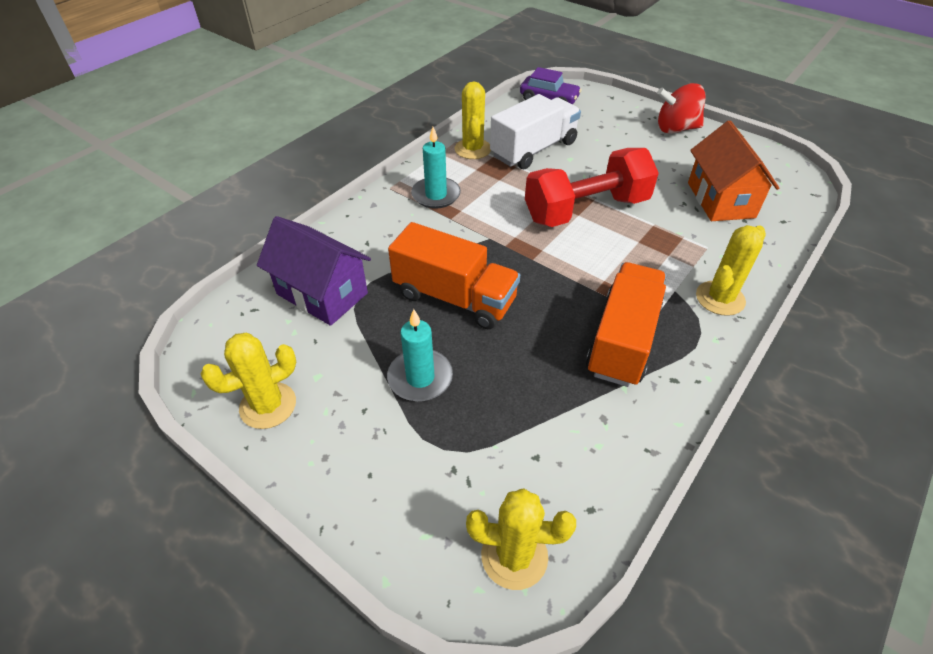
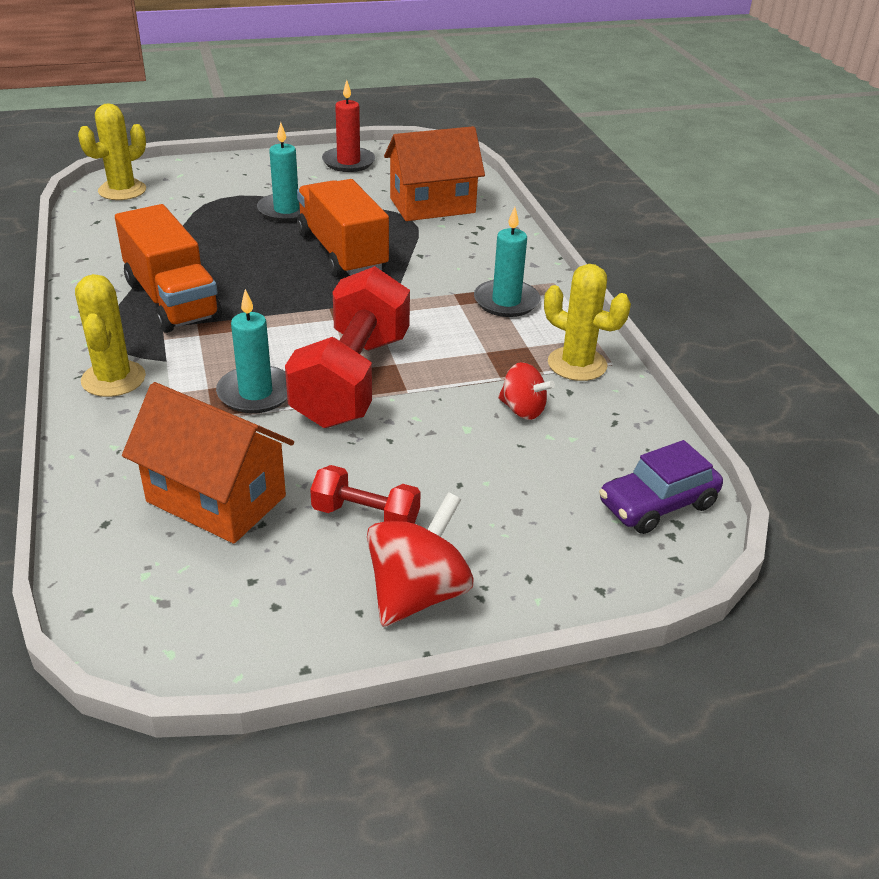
camera: 125 degrees right, 10 degrees down
(268, 405) = (348, 162): yellow cactus -> red candle
(322, 293) = (432, 205): purple house -> orange house
(455, 297) = (342, 252): orange truck -> orange truck turned 90 degrees clockwise
(534, 149) = (522, 410): white truck -> red spinning top
(645, 235) = (255, 393): none -> turquoise candle
(662, 157) = (365, 516): none -> red dumbbell

